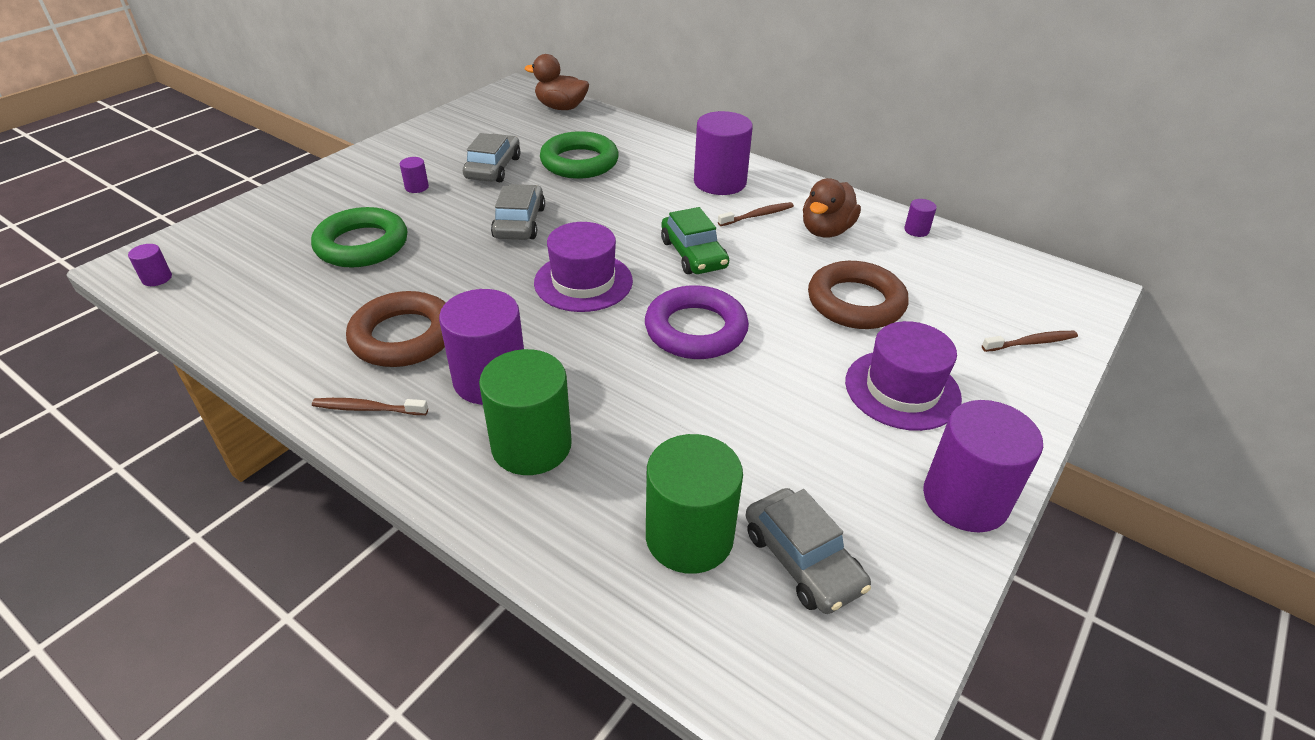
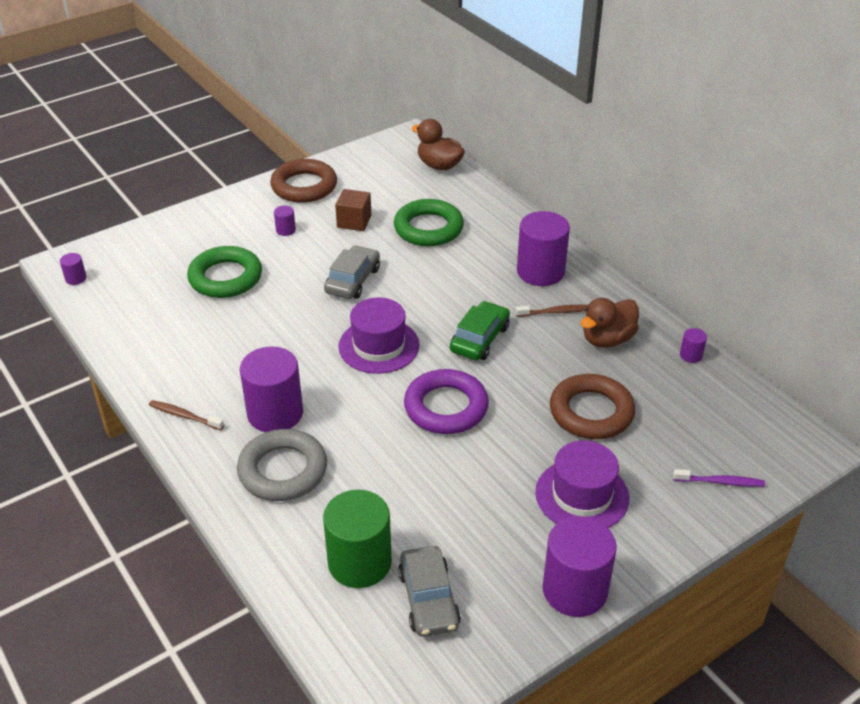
camera: 20 degrees right, 0 degrees up
(403, 336) = (228, 364): brown ring -> brown ring (304, 186)
(493, 168) = (354, 221): grey car -> brown cube
(531, 445) = (283, 470): green cylinder -> grey ring
(693, 254) = (479, 339): green car -> green car turned 150 degrees counterclockwise
(1031, 343) = (720, 482): brown toothbrush -> purple toothbrush

